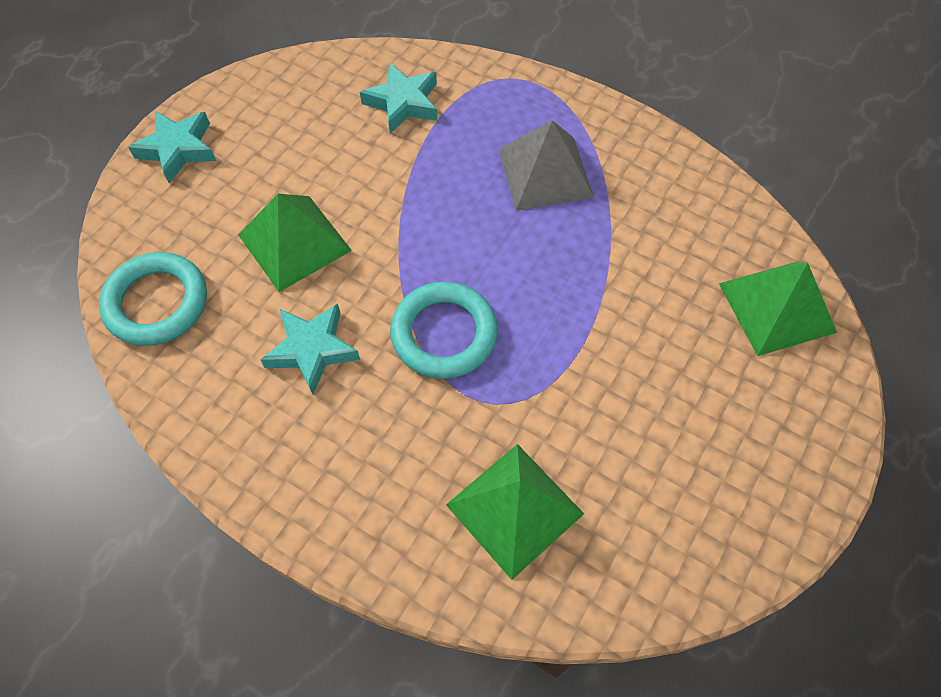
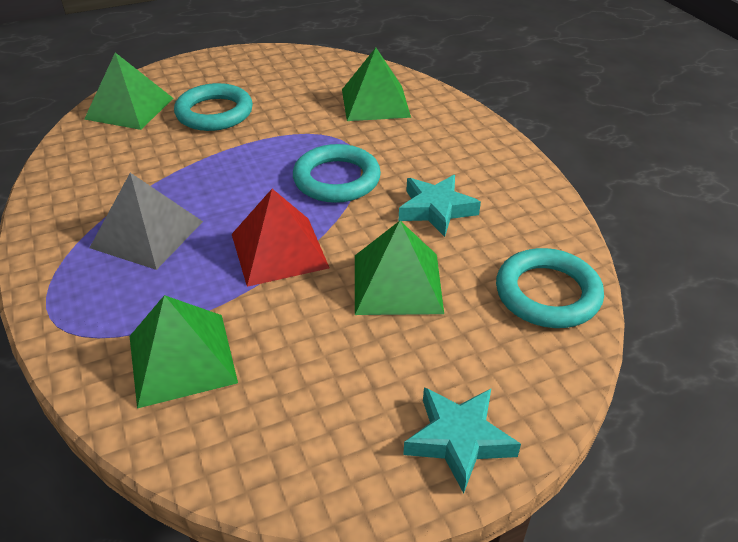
camera: 145 degrees left, 20 degrees down
(403, 103) = (182, 358): turquoise star -> green pyramid
(420, 219) = (279, 250): none -> red pyramid
(679, 359) = (214, 113): none -> turquoise ring

